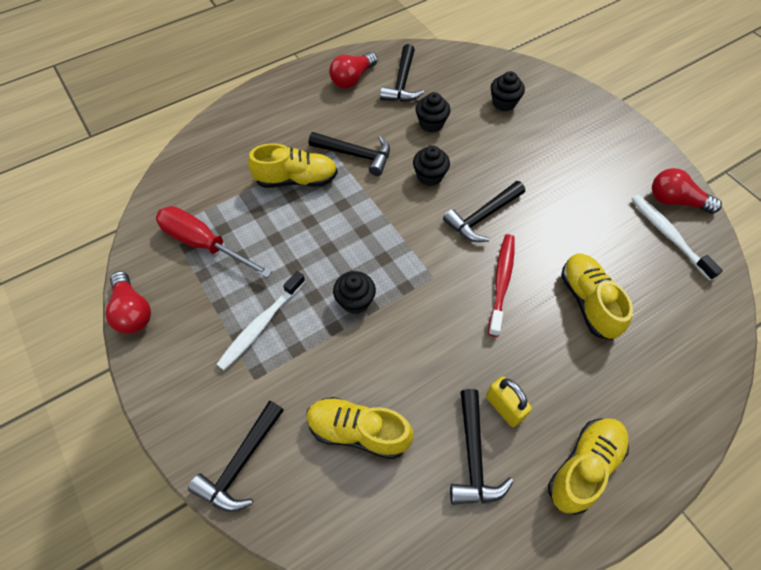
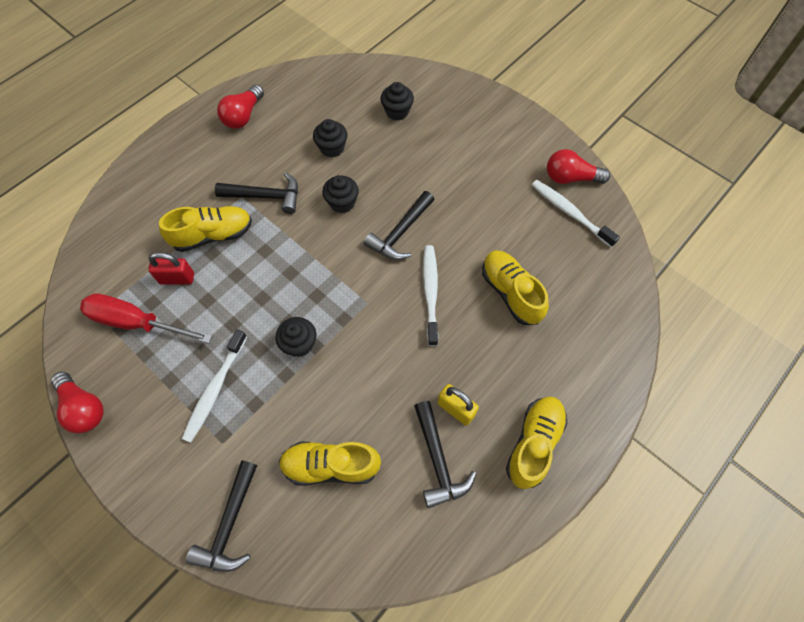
camera: 15 degrees left, 5 degrees up
(252, 212) = (177, 278): none -> red padlock
(402, 83) = (294, 110): black hammer -> none
(501, 282) = (430, 293): red toothbrush -> white toothbrush

